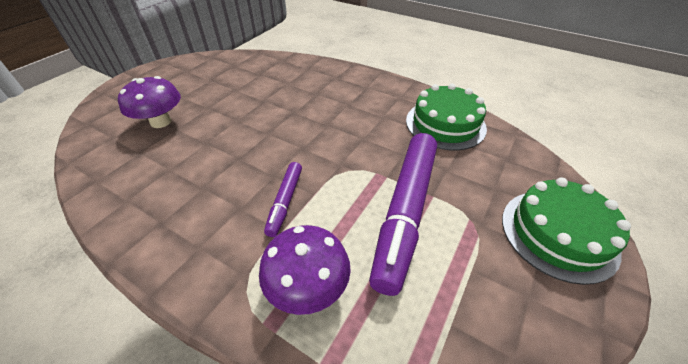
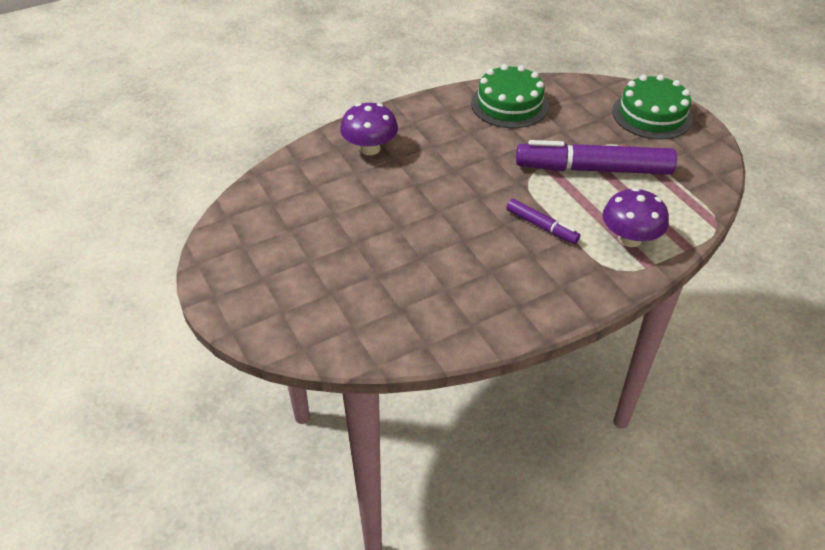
camera: 60 degrees left, 0 degrees up
(161, 122) = (353, 284): purple mushroom -> purple mushroom (370, 148)
(405, 212) = (593, 169): purple marker -> purple marker turned 135 degrees clockwise

